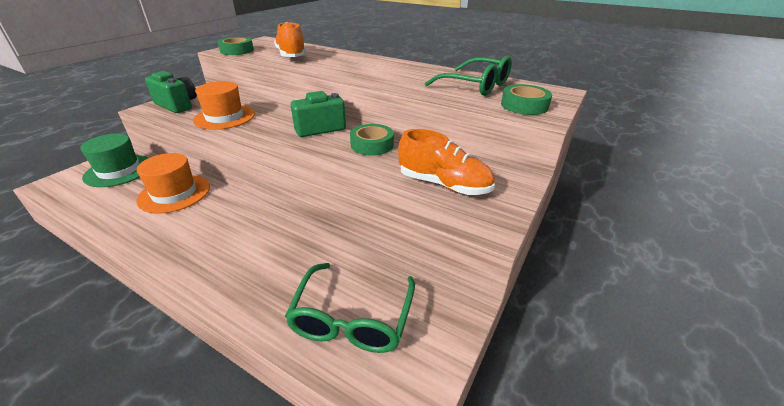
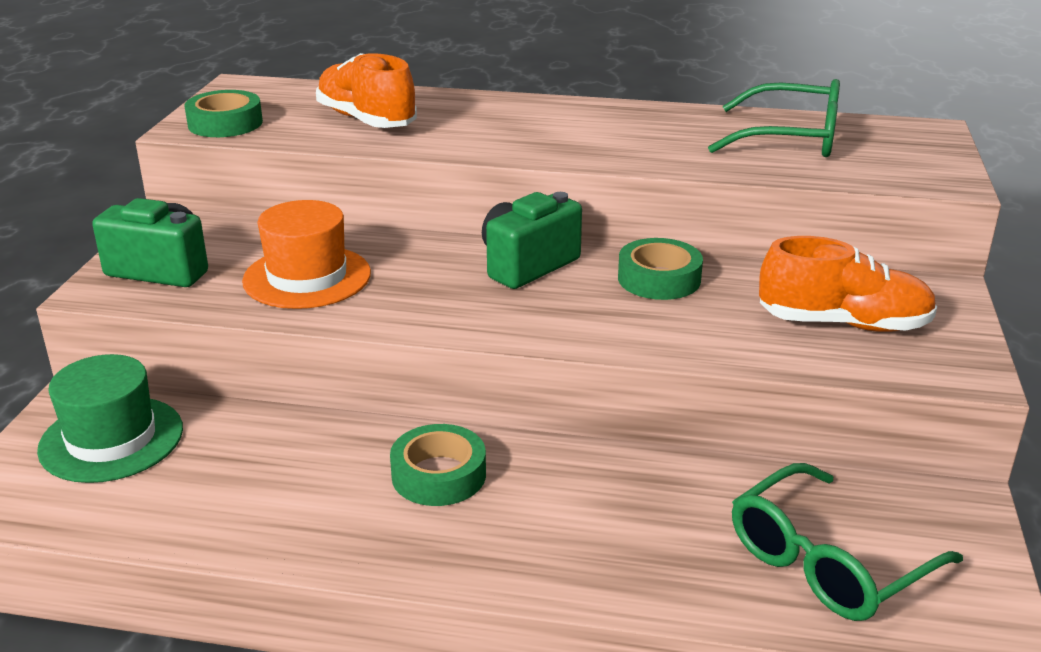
camera: 20 degrees left, 5 degrees down
(174, 193) = (298, 455): orange hat -> none
(352, 318) = (828, 562): green glasses -> green glasses turned 60 degrees clockwise
(524, 105) = (903, 166): green tape -> green tape (439, 475)

